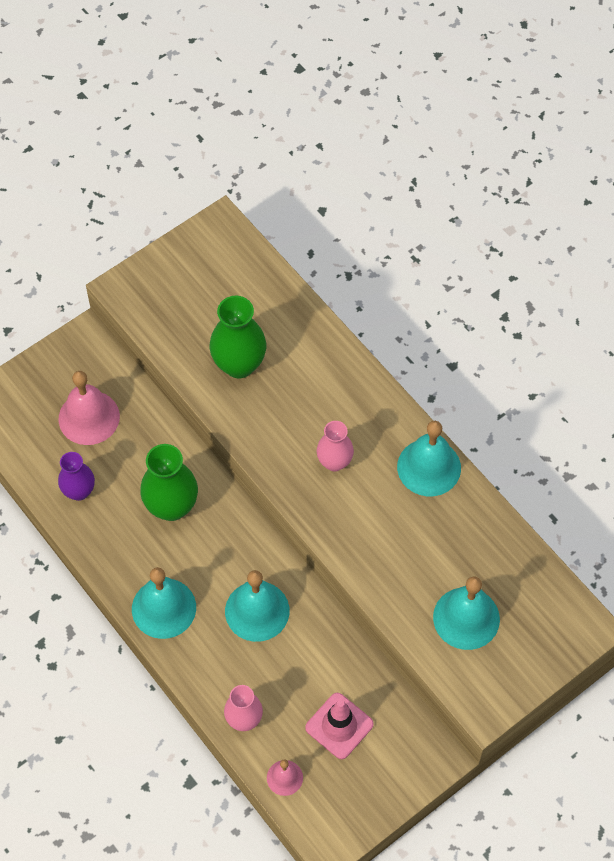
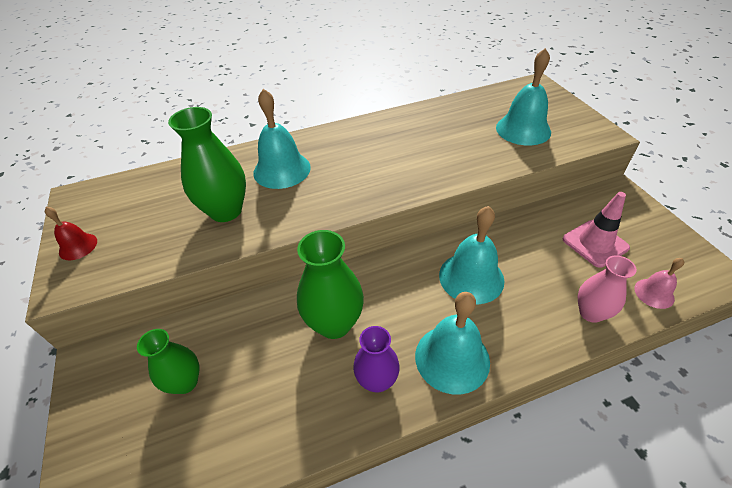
camera: 70 degrees left, 15 degrees down
(79, 491) = (273, 417): purple vase -> purple vase (377, 380)
(89, 417) = (185, 382): pink bell -> green vase
(163, 270) = (78, 246): none -> red bell
(334, 462) = (359, 170): pink vase -> none
(429, 467) = (387, 125): turquoise bell -> turquoise bell (282, 170)

